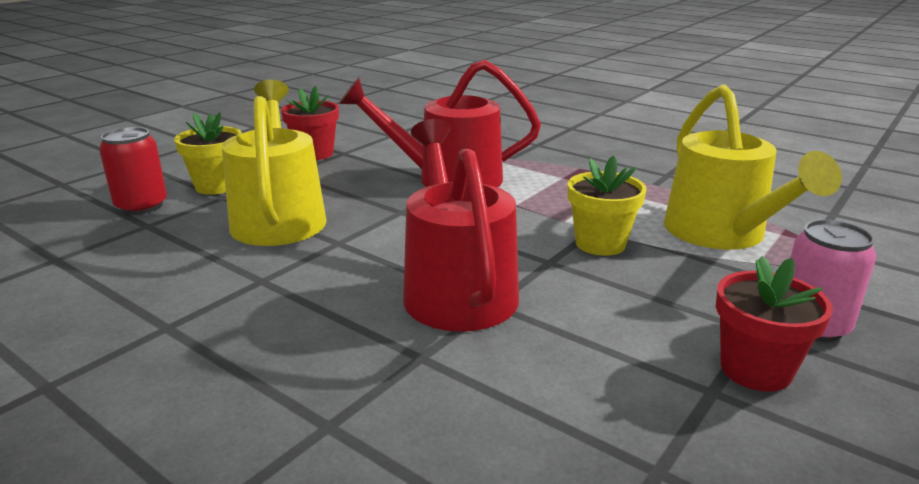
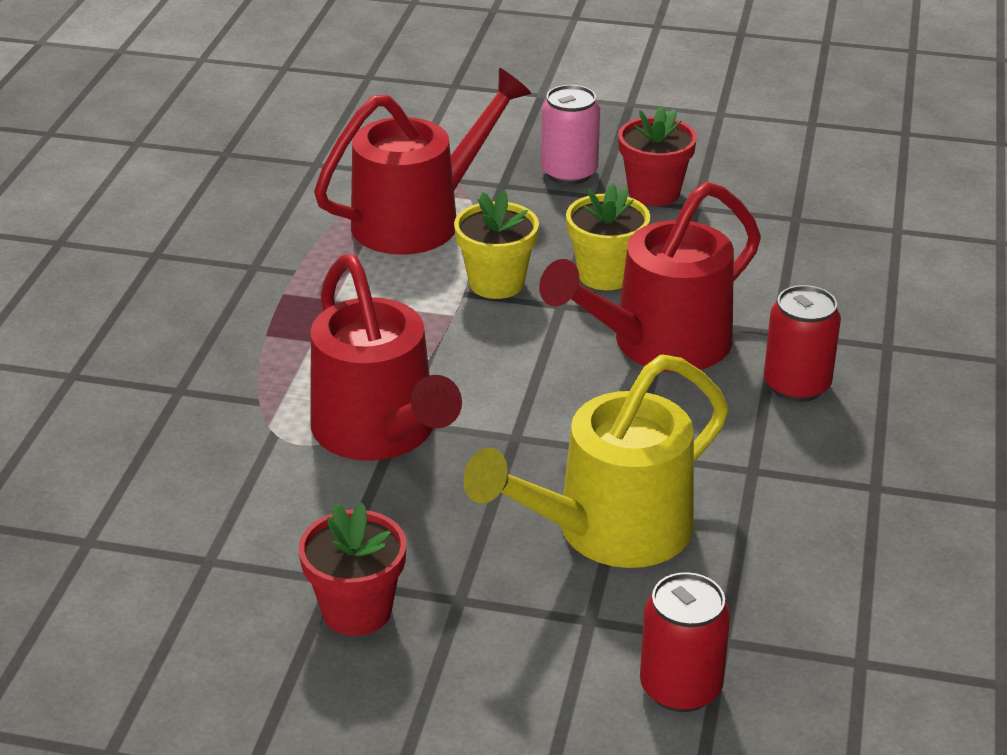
camera: 115 degrees left, 10 degrees up
(217, 186) = (560, 650): yellow flower pot -> yellow flower pot (605, 275)
(331, 337) = (796, 385): none -> red can
(722, 234) = (419, 219): yellow watering can -> red watering can

